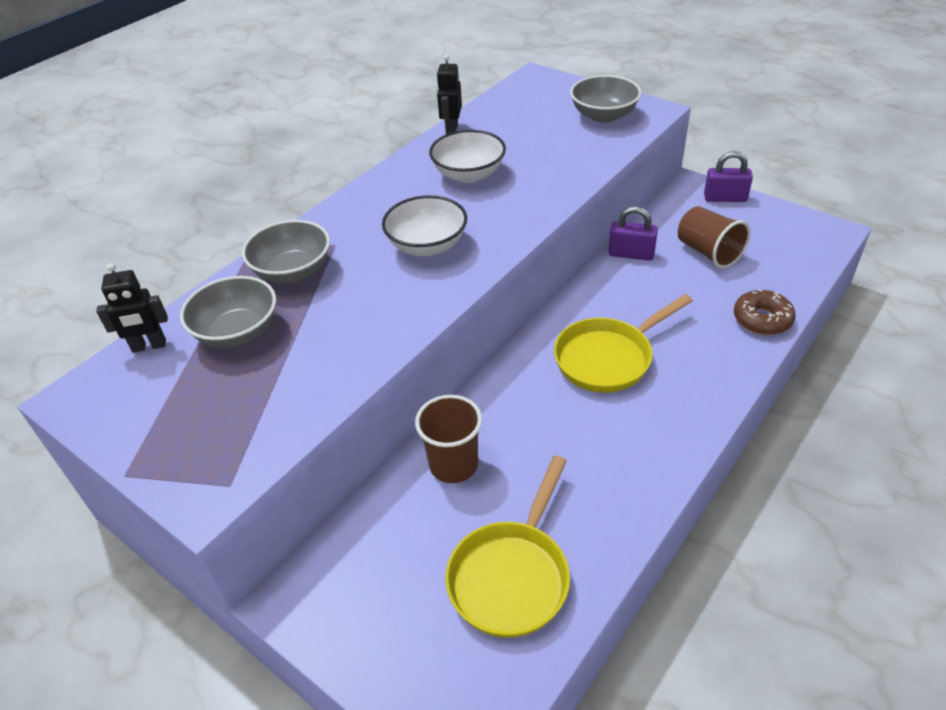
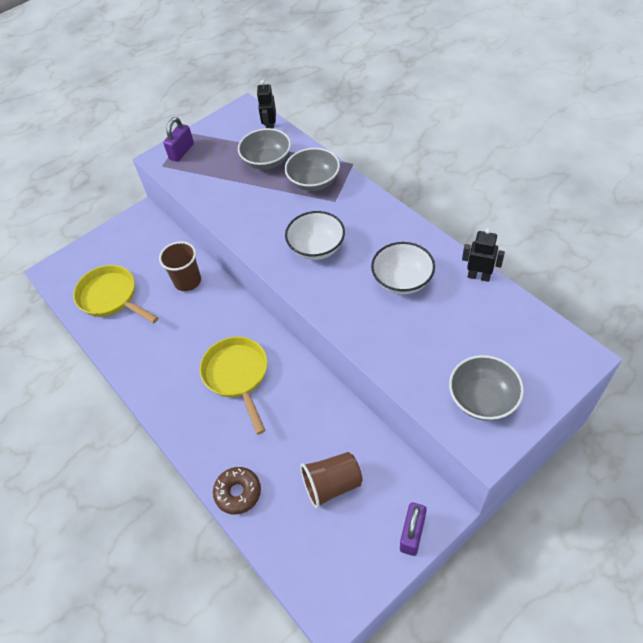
camera: 105 degrees right, 10 degrees up
(631, 254) = (347, 423): purple padlock -> purple padlock (181, 151)

